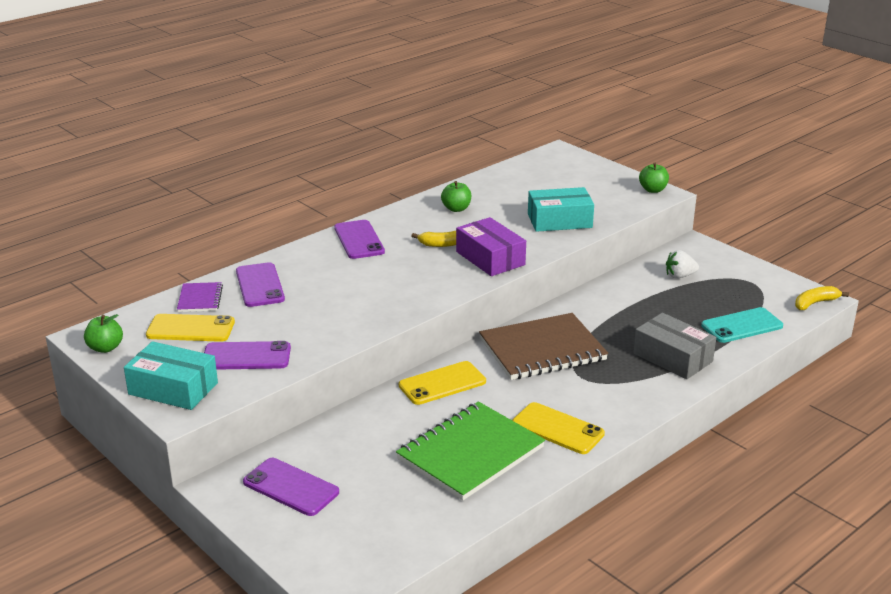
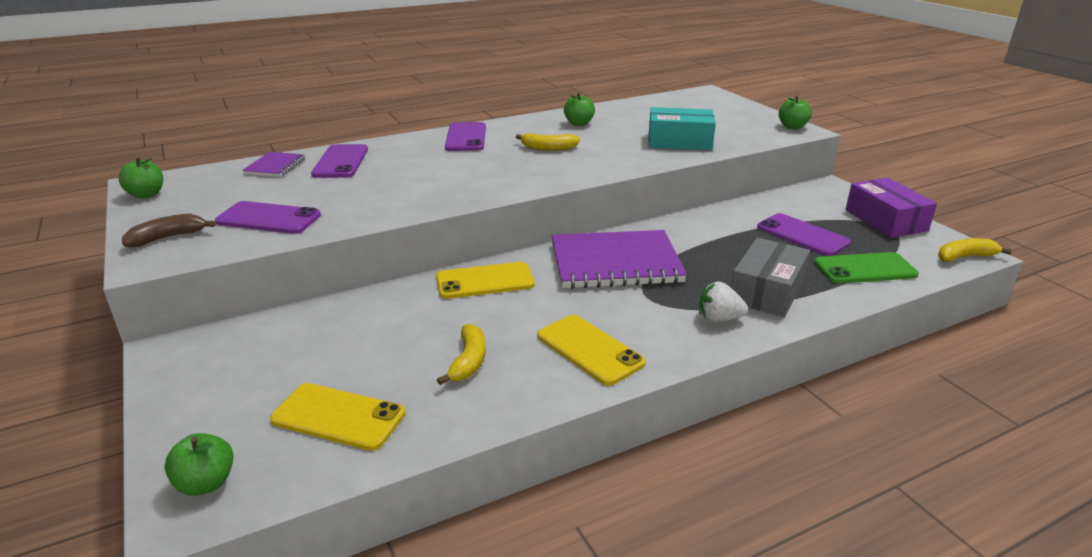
camera: 15 degrees right, 0 degrees up
(173, 388) = (167, 238): turquoise box -> brown banana
(190, 329) = (241, 188): yellow phone -> yellow phone (338, 416)
(291, 487) = (239, 365): purple phone -> purple phone (802, 235)
(339, 571) = (206, 483): none -> green apple
(470, 453) = (468, 361): green notebook -> yellow banana
(490, 258) = (587, 164): purple box -> purple box (885, 220)
(542, 350) = (615, 263): brown notebook -> purple notebook
(672, 357) = (767, 291): grey box -> grey box turned 60 degrees clockwise
(679, 276) = (803, 212): white strawberry -> white strawberry (718, 319)
(742, 326) = (864, 269): turquoise phone -> green phone

